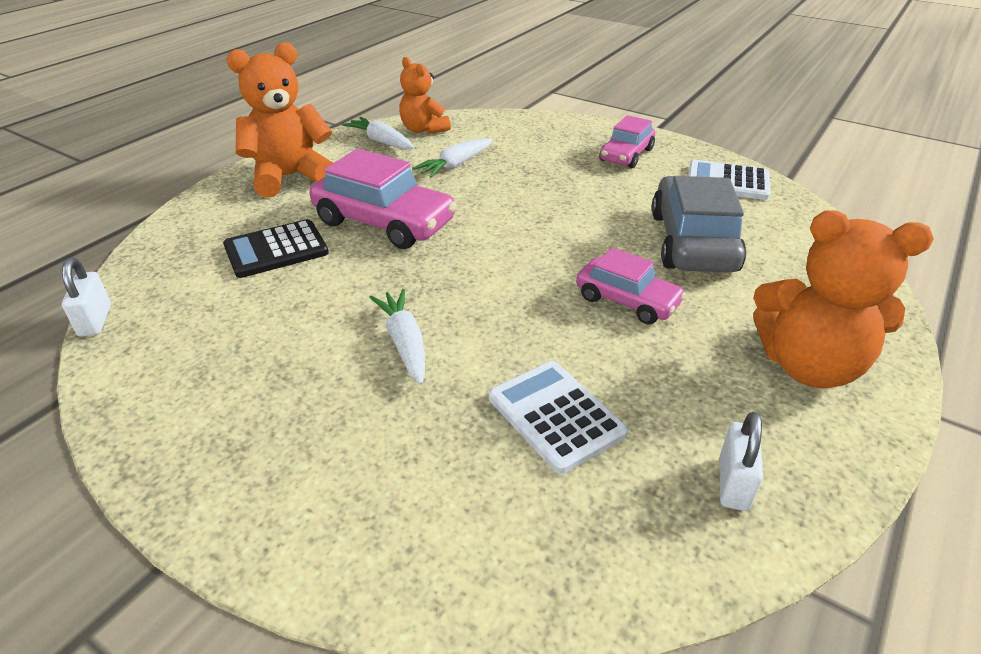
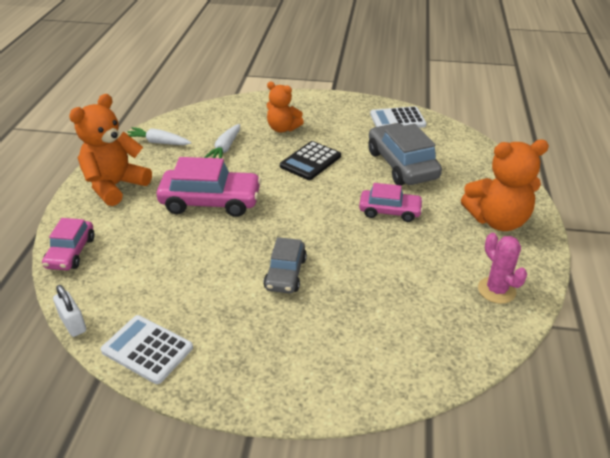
camera: 25 degrees left, 0 degrees up
(276, 250) = (154, 240): black calculator -> black calculator (310, 161)
(404, 342) = (285, 273): white carrot -> grey car
(423, 129) = (181, 126): orange teddy bear -> orange teddy bear (283, 128)
(555, 415) = (395, 286): white calculator -> white calculator (147, 349)
(626, 155) = (328, 115): pink car -> pink car (71, 252)
(733, 483) = (496, 290): white padlock -> pink cactus

